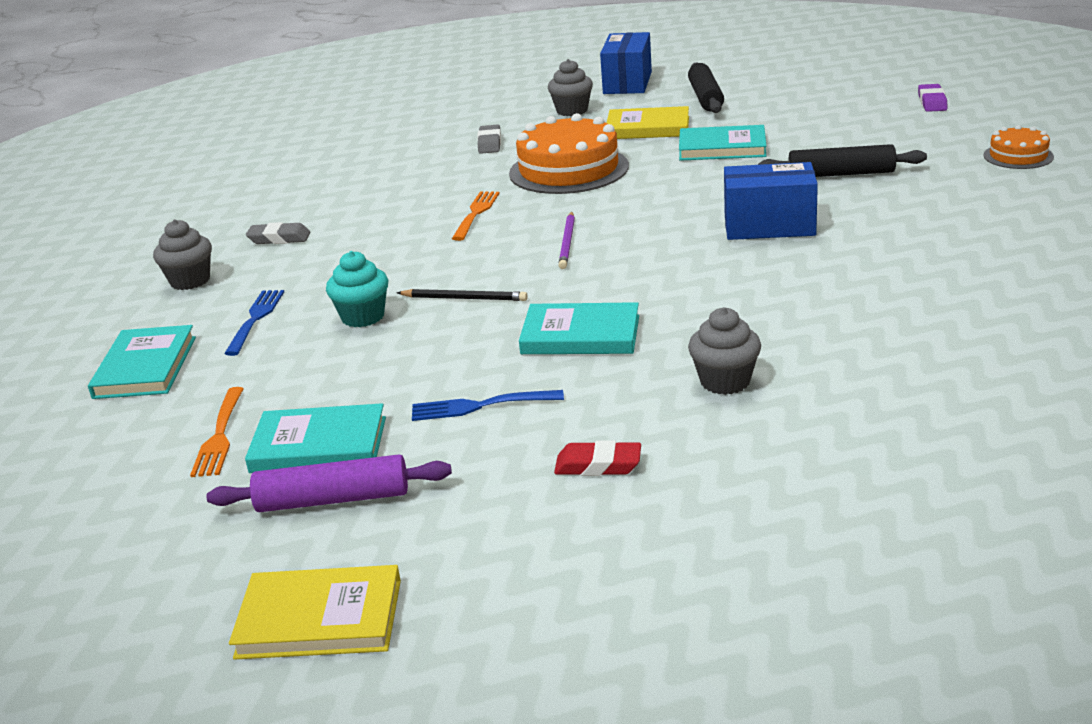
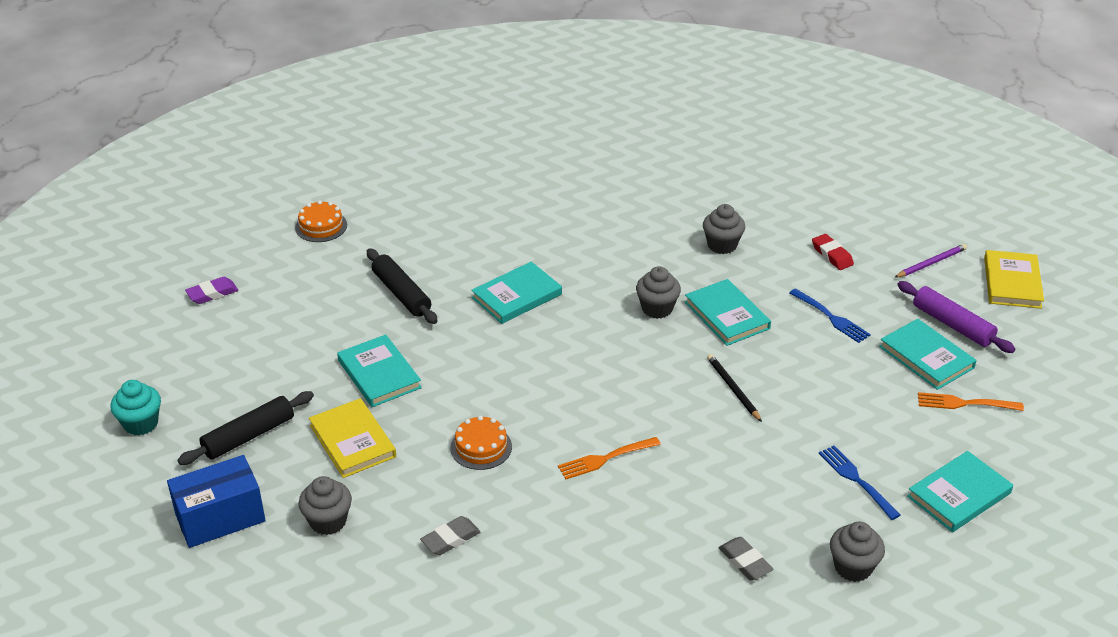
camera: 130 degrees left, 10 degrees up
(219, 435) = (965, 403): orange fork -> orange fork turned 135 degrees counterclockwise
(255, 320) = (857, 480): blue fork -> blue fork turned 90 degrees clockwise
(319, 618) = (1012, 282): yellow book -> yellow book turned 45 degrees clockwise
(363, 317) = (800, 425): turquoise cupcake -> turquoise cupcake (141, 424)
(567, 243) = (614, 380): purple pencil -> purple pencil (931, 263)
(568, 170) = (481, 447): orange cake -> orange cake, size x0.52
(649, 296) = (657, 308): none -> grey cupcake
(769, 226) = (517, 296): blue box -> turquoise book

